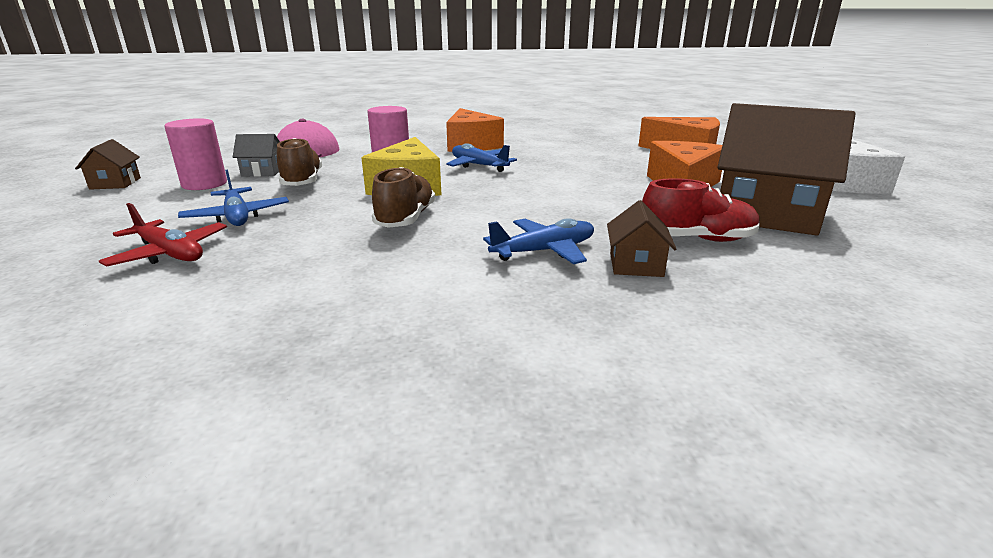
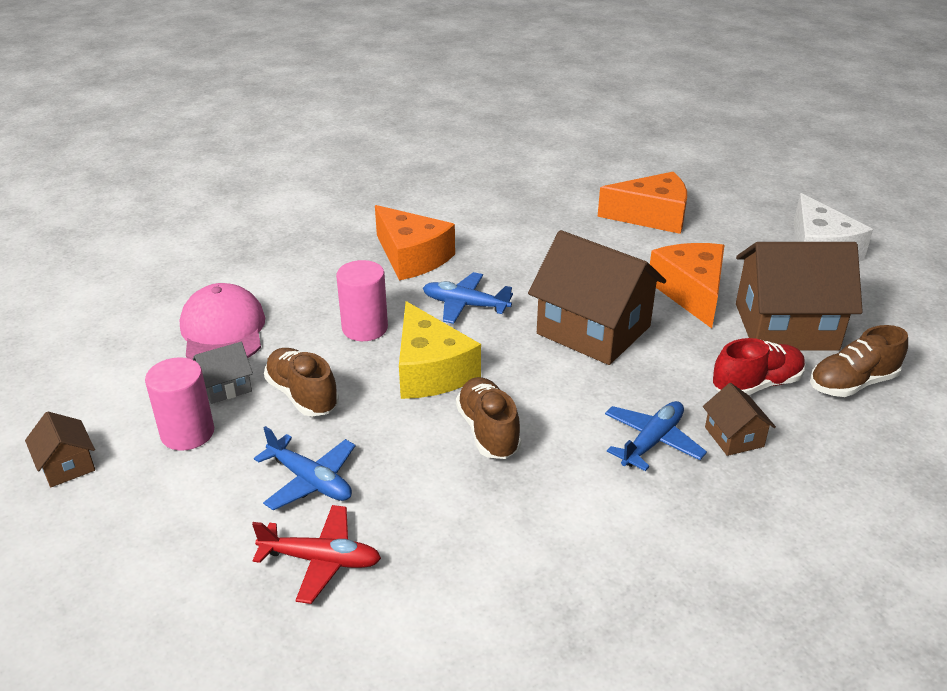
camera: 25 degrees left, 10 degrees up
(567, 189) = (593, 330): none -> brown house
(816, 257) = (852, 383): none -> brown shoe

